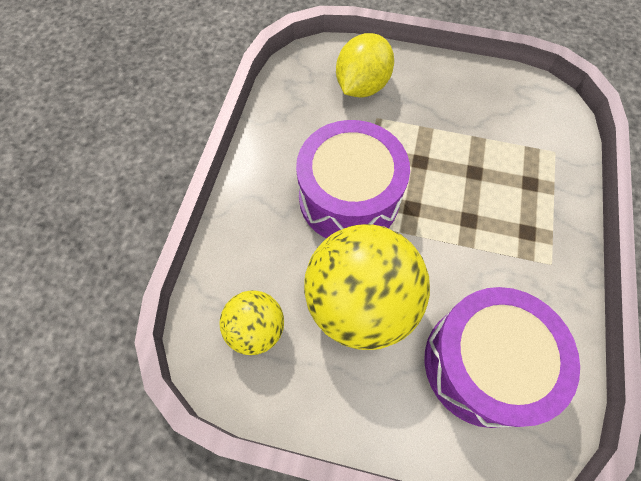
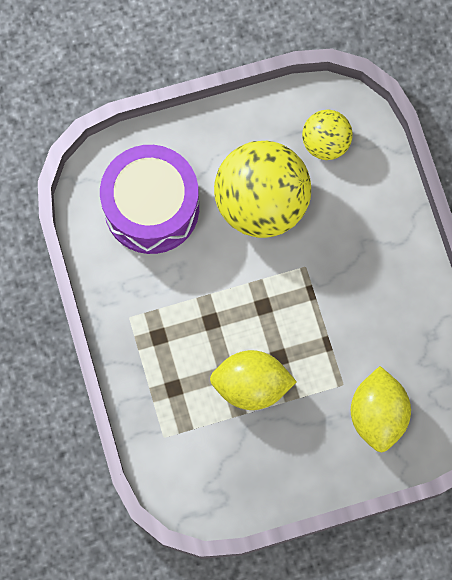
camera: 150 degrees right, 10 degrees up
(349, 198) = (320, 286): purple drum -> none
(457, 152) = (251, 385): none -> yellow lemon

